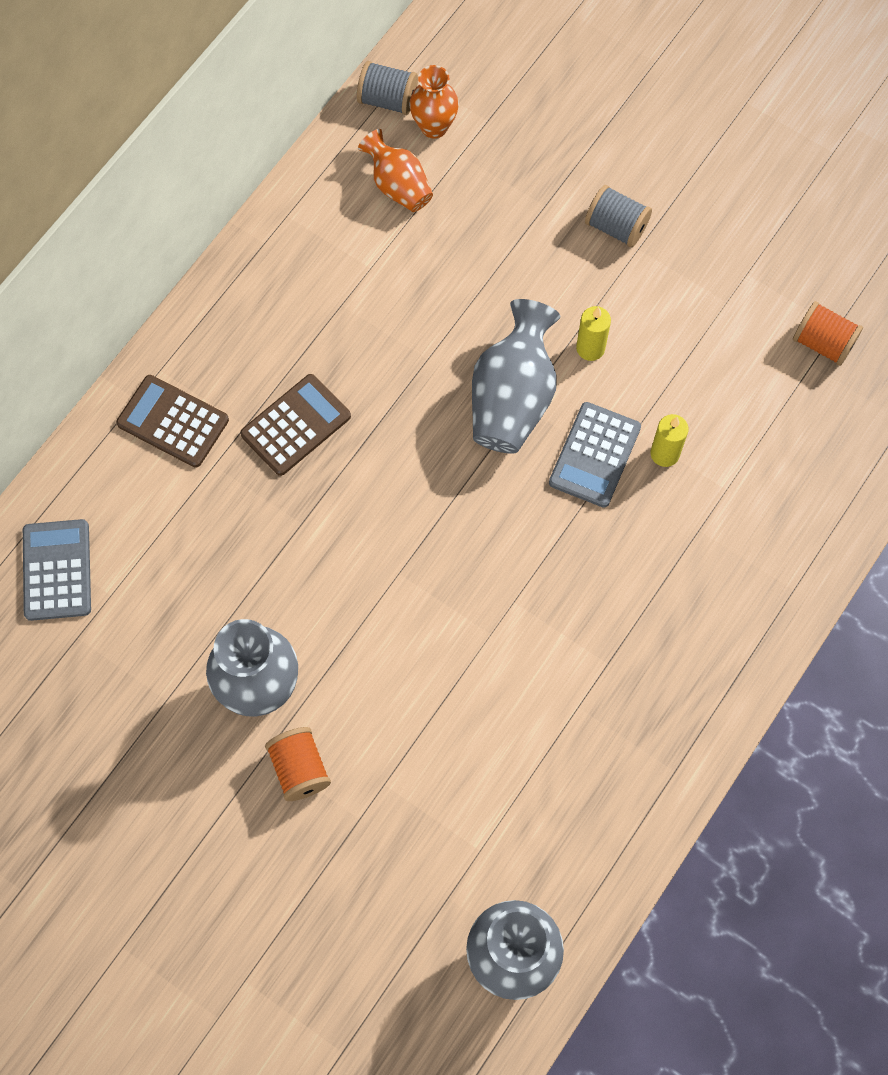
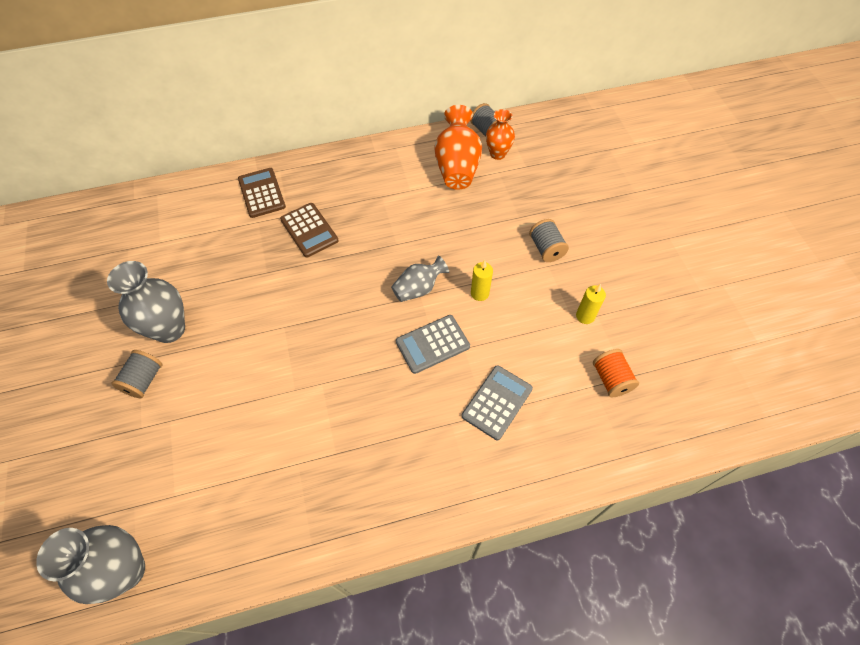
camera: 40 degrees right, 10 degrees down
(57, 570) = (152, 217): grey calculator -> grey calculator (497, 402)
(296, 425) = (309, 230): brown calculator -> brown calculator turned 60 degrees clockwise
(300, 769) = (144, 380): orange spool -> grey spool
(398, 185) = (457, 166): orange vase -> orange vase, size x1.62
(512, 398) = (418, 288): grey vase -> grey vase, size x0.62
(665, 453) = (470, 370): yellow candle -> yellow candle (585, 316)

